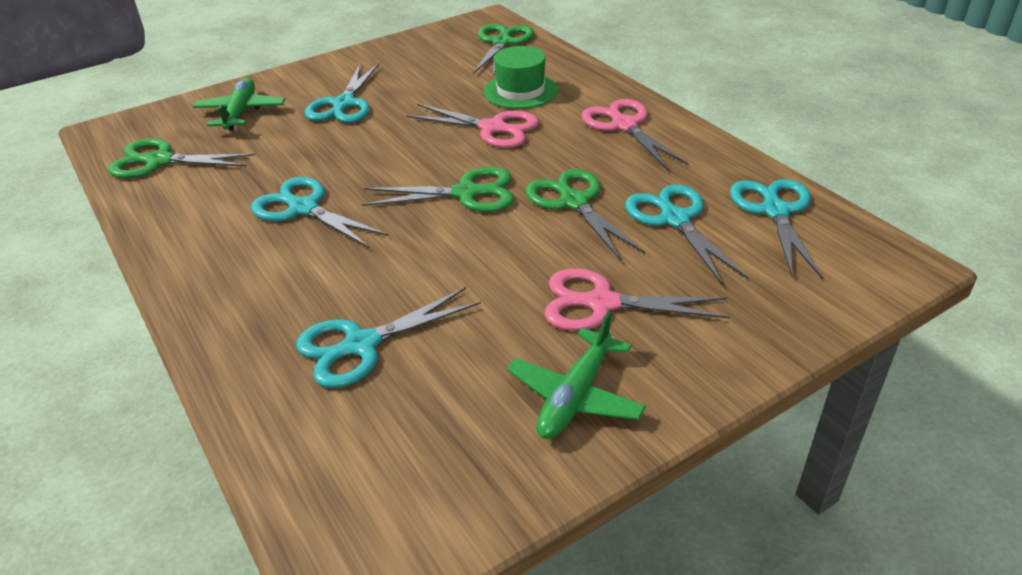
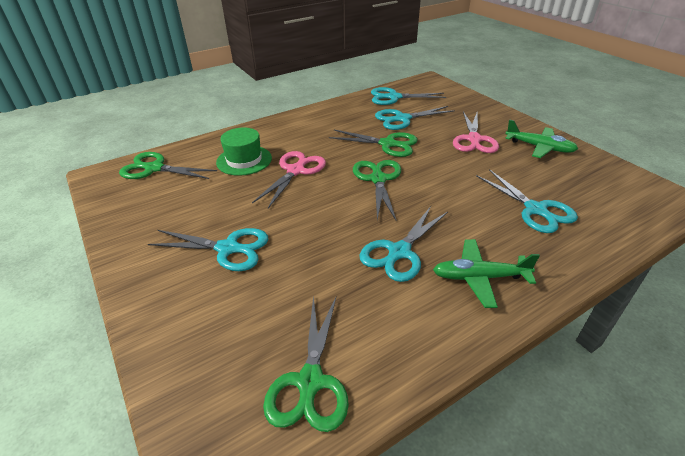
camera: 90 degrees left, 0 degrees up
(241, 112) = (215, 327): green plane -> green plane (479, 277)
(574, 202) = (387, 144): green scissors -> green scissors turned 135 degrees counterclockwise
(624, 125) = (305, 127): pink scissors -> none

